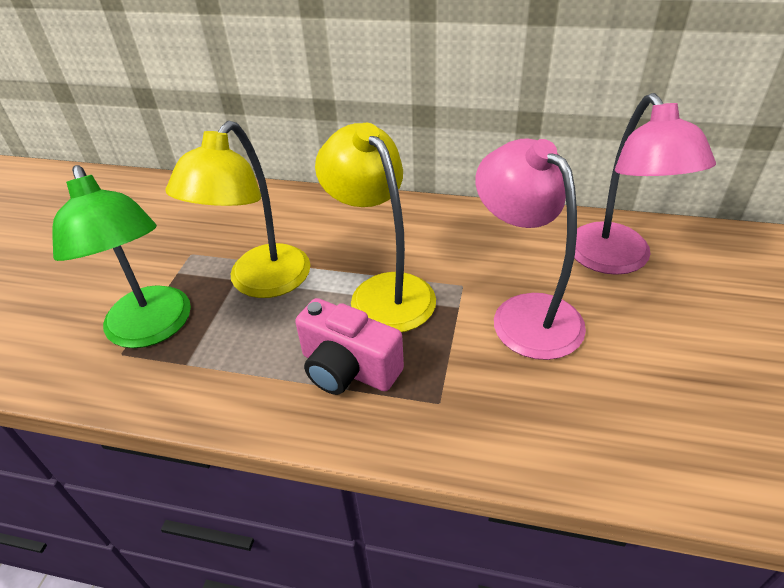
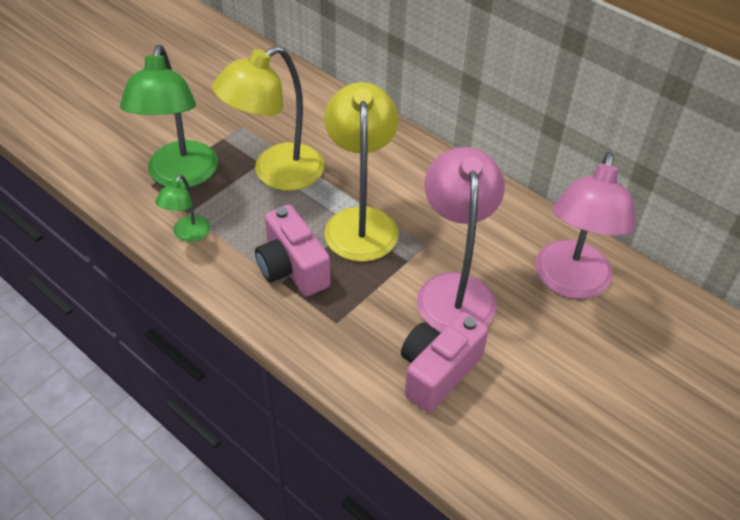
camera: 25 degrees right, 5 degrees up
(202, 388) = (188, 235): none -> green lamp
(581, 401) = (438, 372): none -> pink camera

